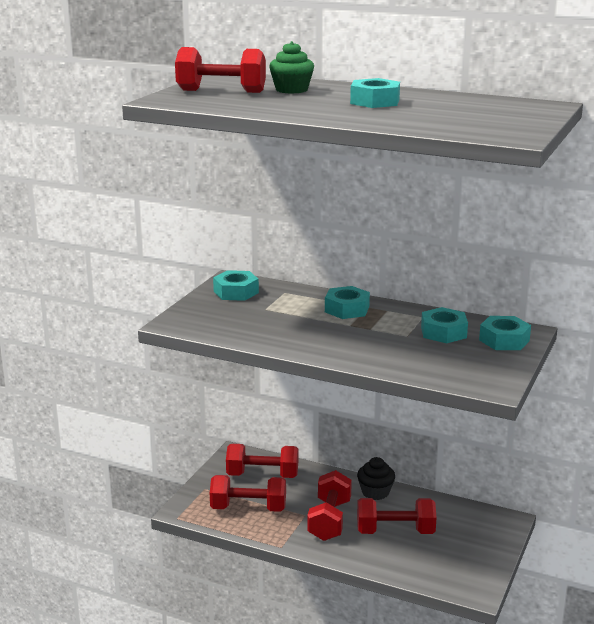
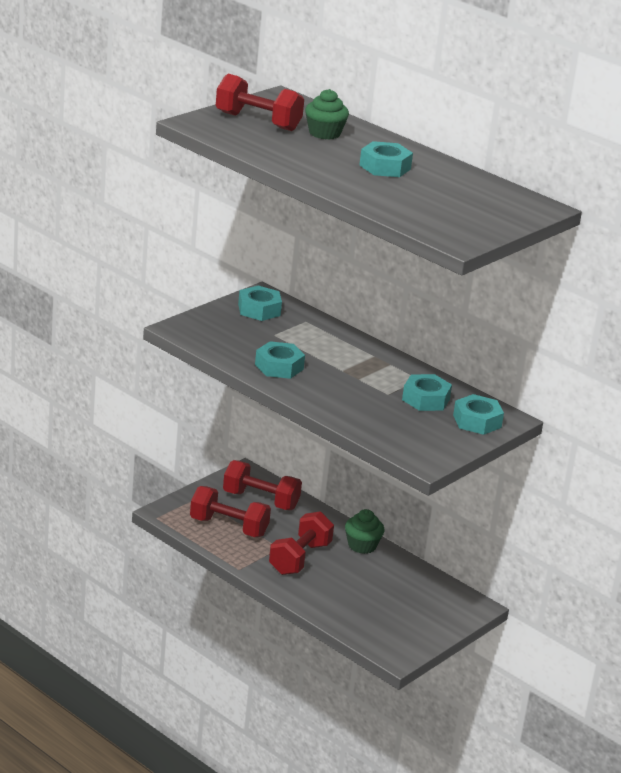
camera: 15 degrees right, 5 degrees up
(347, 309) = (352, 353): turquoise nut -> turquoise nut (279, 367)
(375, 492) = (362, 545): black cupcake -> green cupcake
(395, 531) = (356, 585): red dumbbell -> none

